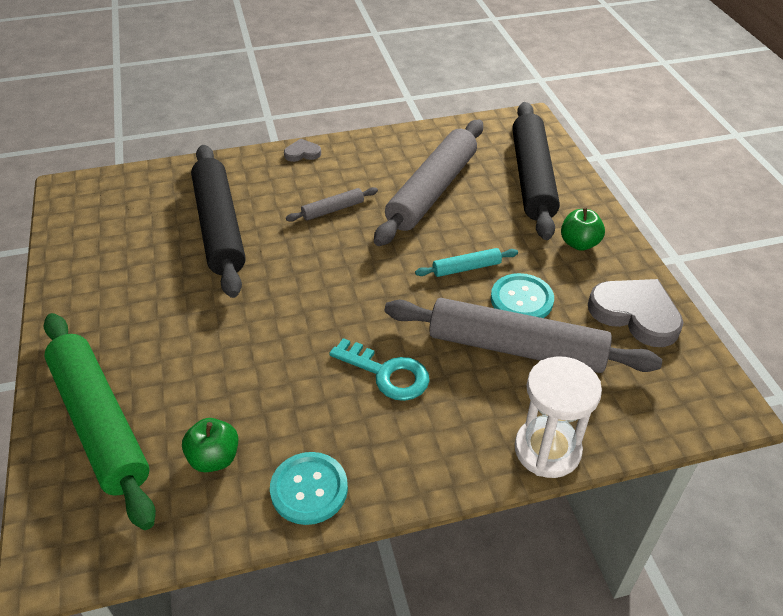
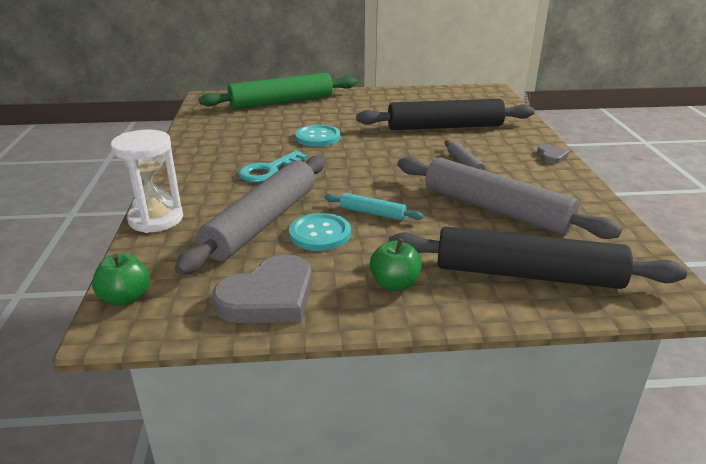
camera: 100 degrees right, 15 degrees down
(214, 458) = (238, 124): green apple -> green apple (126, 298)
(309, 489) = (197, 144): turquoise button -> turquoise button (317, 137)
(466, 268) = (372, 213): turquoise rolling pin -> turquoise rolling pin turned 60 degrees counterclockwise

